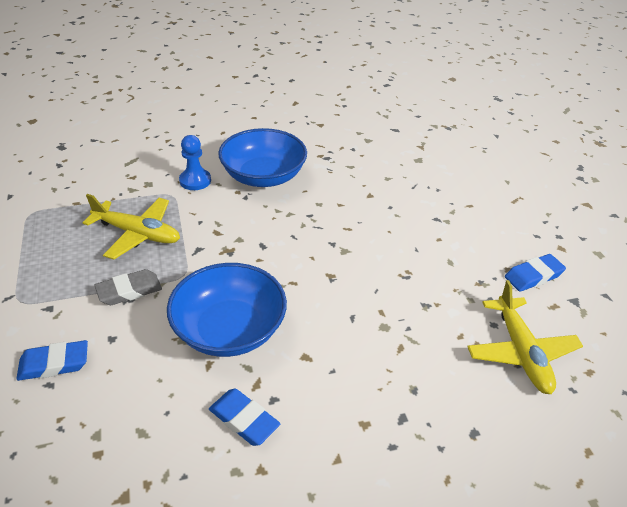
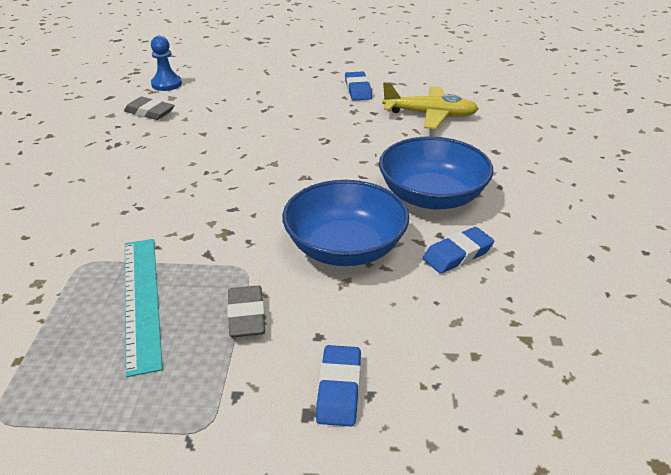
camera: 70 degrees left, 5 degrees down
(138, 234) = (142, 300): yellow plane -> turquoise ruler
(195, 181) = (71, 240): blue pawn -> blue pawn (166, 84)
(263, 176) = (112, 189): blue bowl -> blue bowl (432, 196)
(384, 157) = (149, 112): none -> grey eraser

